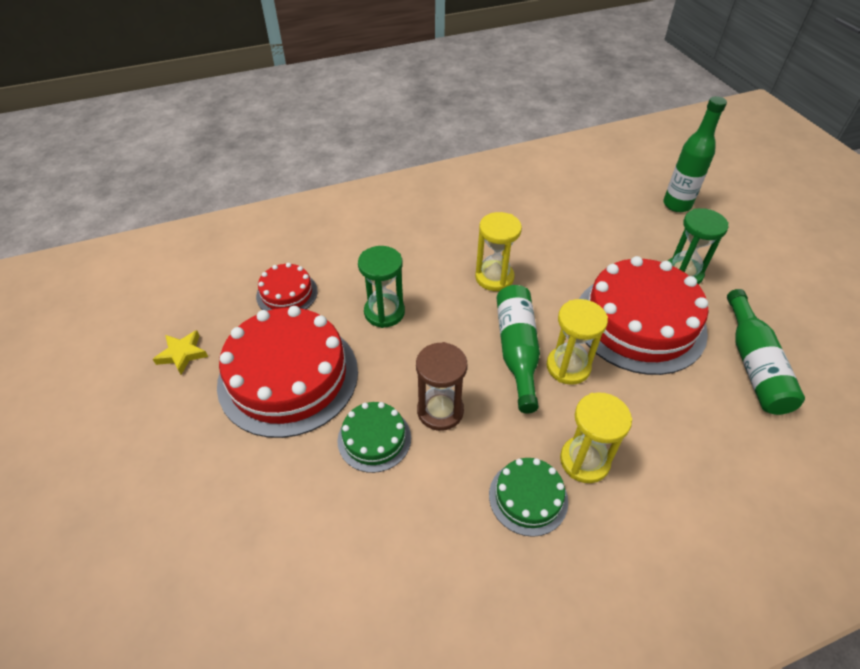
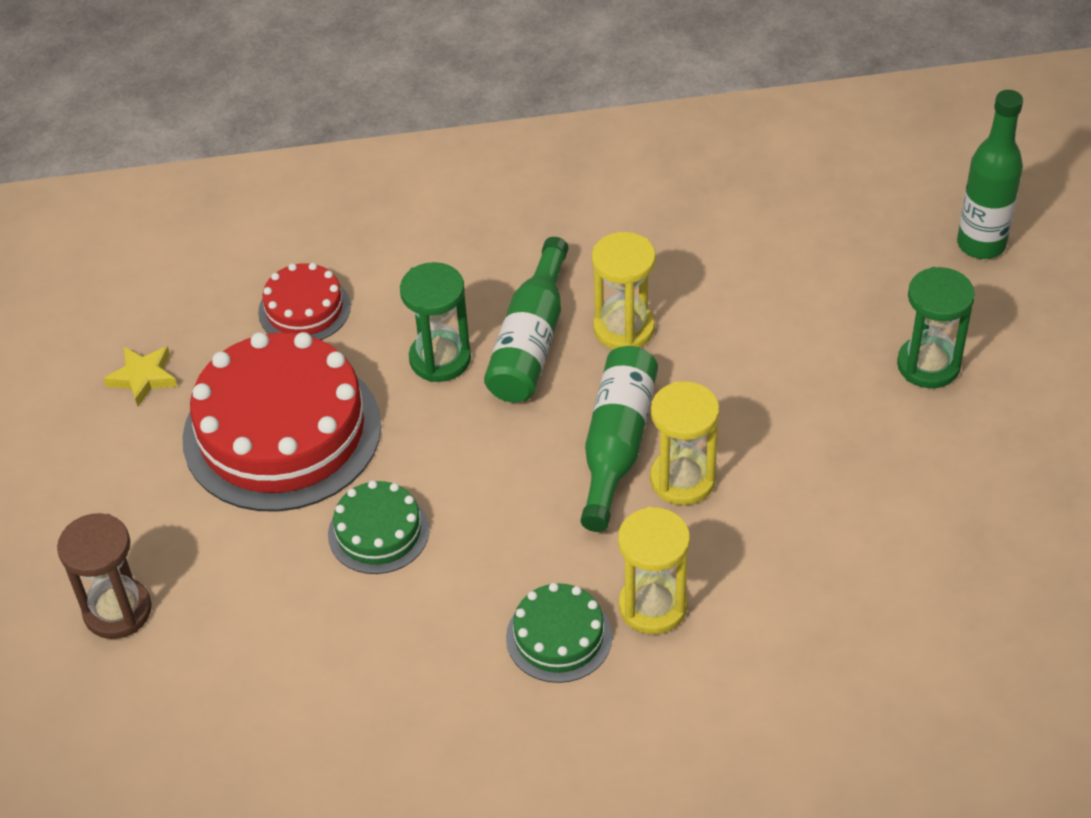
camera: 15 degrees right, 0 degrees up
(440, 411) = (478, 510): brown hourglass -> brown hourglass (117, 611)
(639, 322) = (820, 431): red cake -> none
(753, 364) = (965, 519): green bottle -> green bottle (531, 341)

